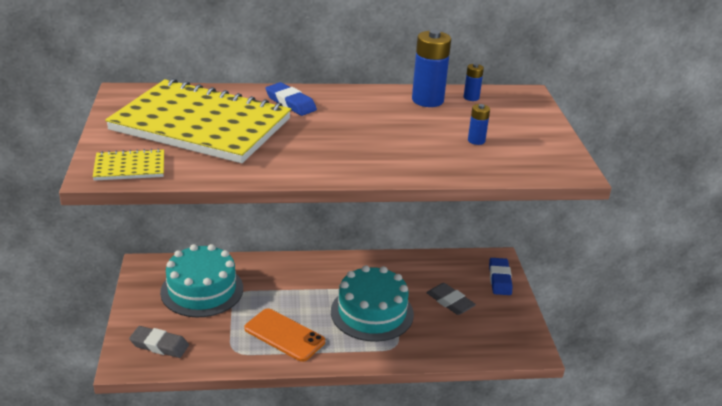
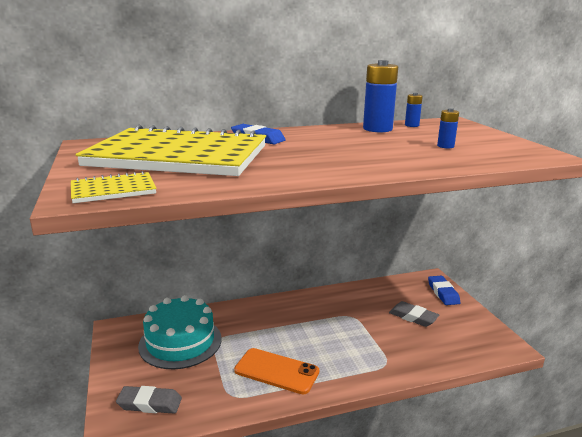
camera: 10 degrees left, 10 degrees down
(372, 312) = (350, 337): turquoise cake -> none

